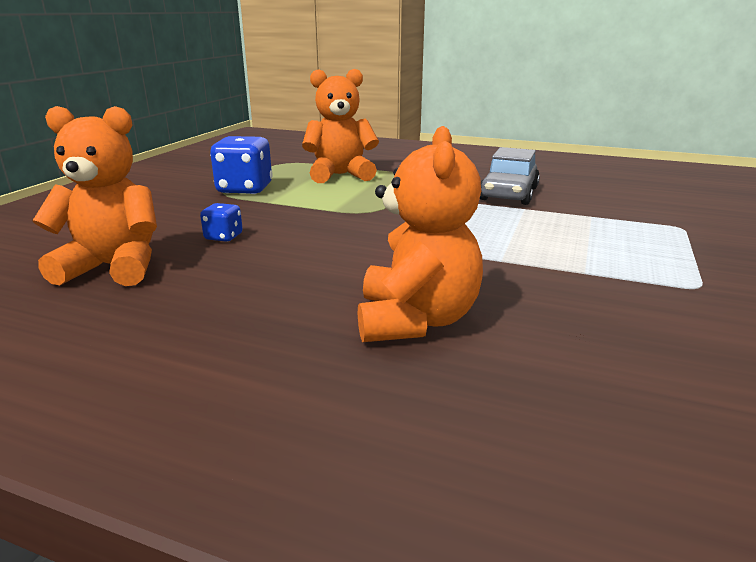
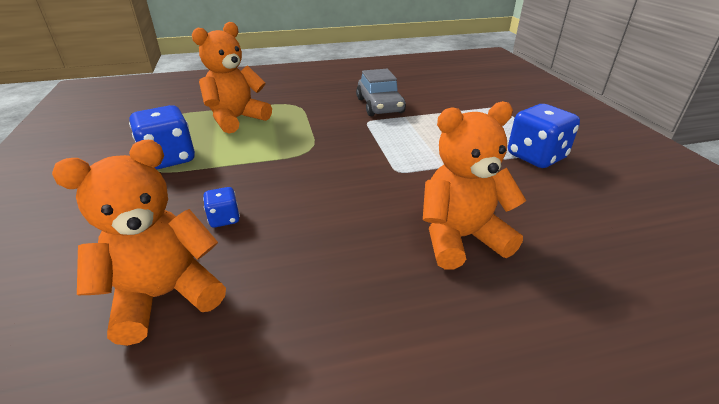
camera: 35 degrees left, 10 degrees up
(416, 320) = (461, 238): orange teddy bear -> orange teddy bear turned 75 degrees counterclockwise
(654, 285) = (536, 157): none -> blue dice

